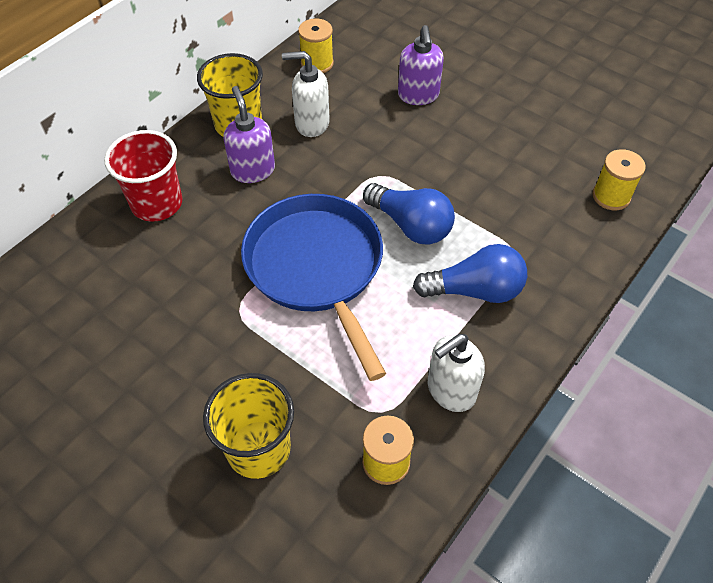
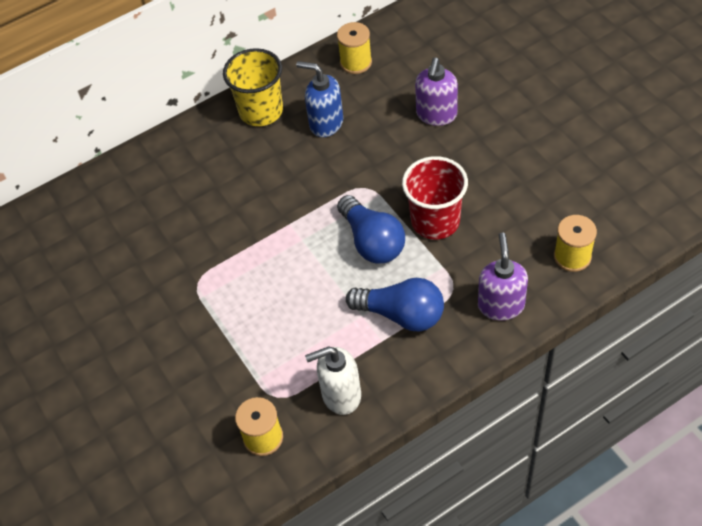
camera: 25 degrees right, 0 degrees up
(157, 203) = (166, 171): red cup -> red cup (435, 221)
(252, 170) = (256, 158): purple soap dispenser -> purple soap dispenser (501, 305)
(258, 449) = (169, 399): yellow cup -> none
(311, 123) = (326, 123): white soap dispenser -> blue soap dispenser
(316, 267) = (275, 260): blue pan -> none

